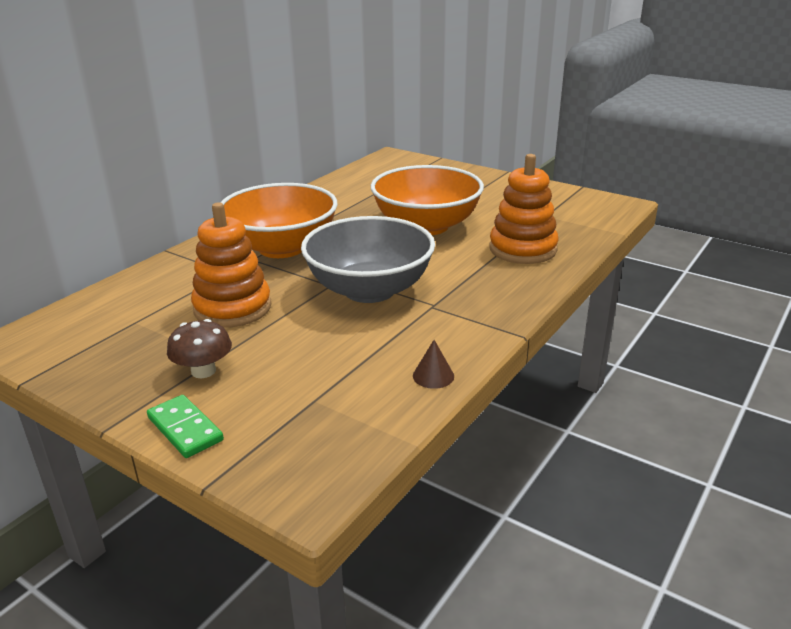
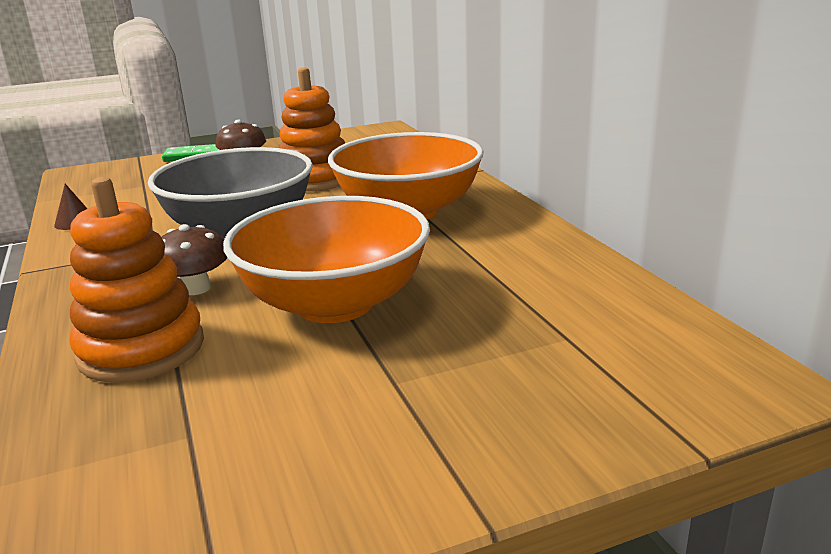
camera: 125 degrees right, 5 degrees down
(459, 265) = (196, 288): none -> brown mushroom

